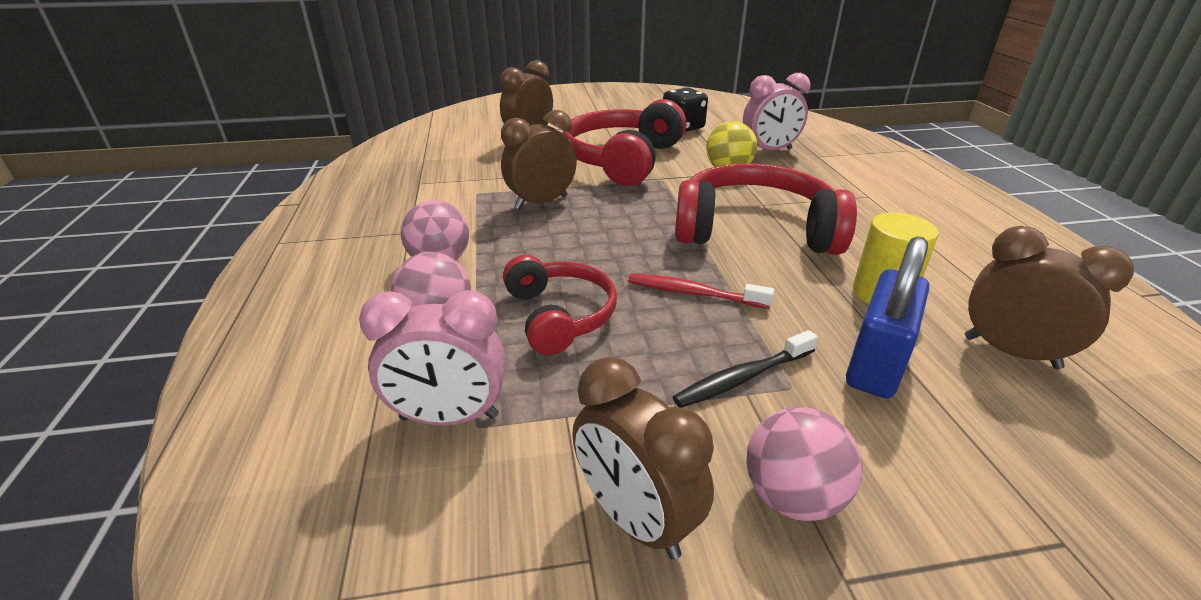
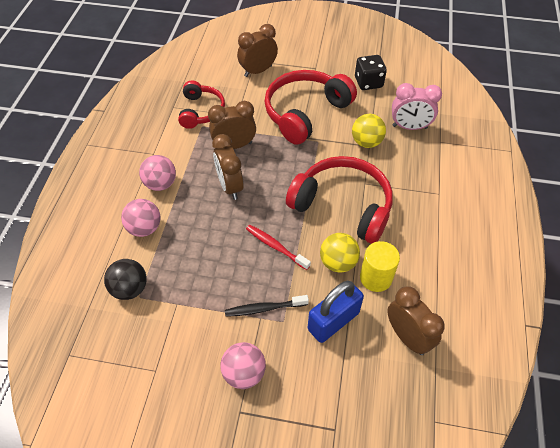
camera: 20 degrees right, 20 degrees up
(449, 417) = (130, 288): pink clock -> black ball
(559, 315) = (202, 242): red headphones -> red headphones (201, 111)
(635, 519) = (179, 361): brown clock -> brown clock (230, 186)
(808, 289) = (338, 262): none -> yellow ball

